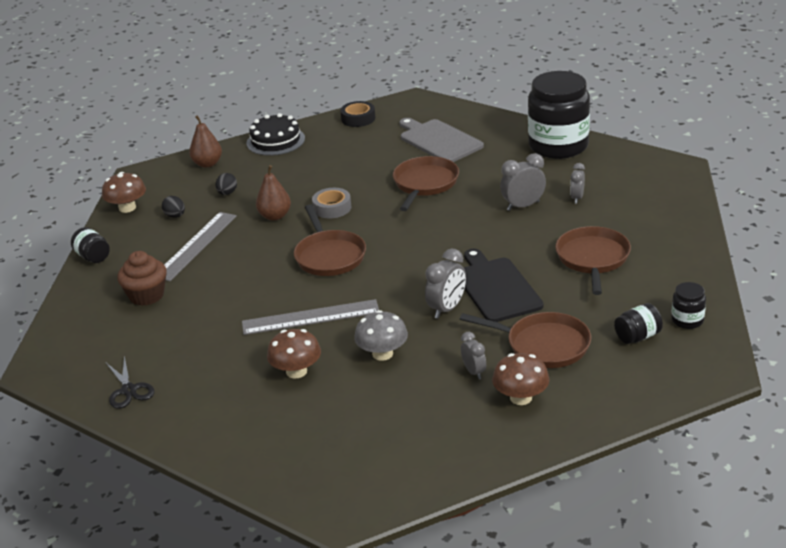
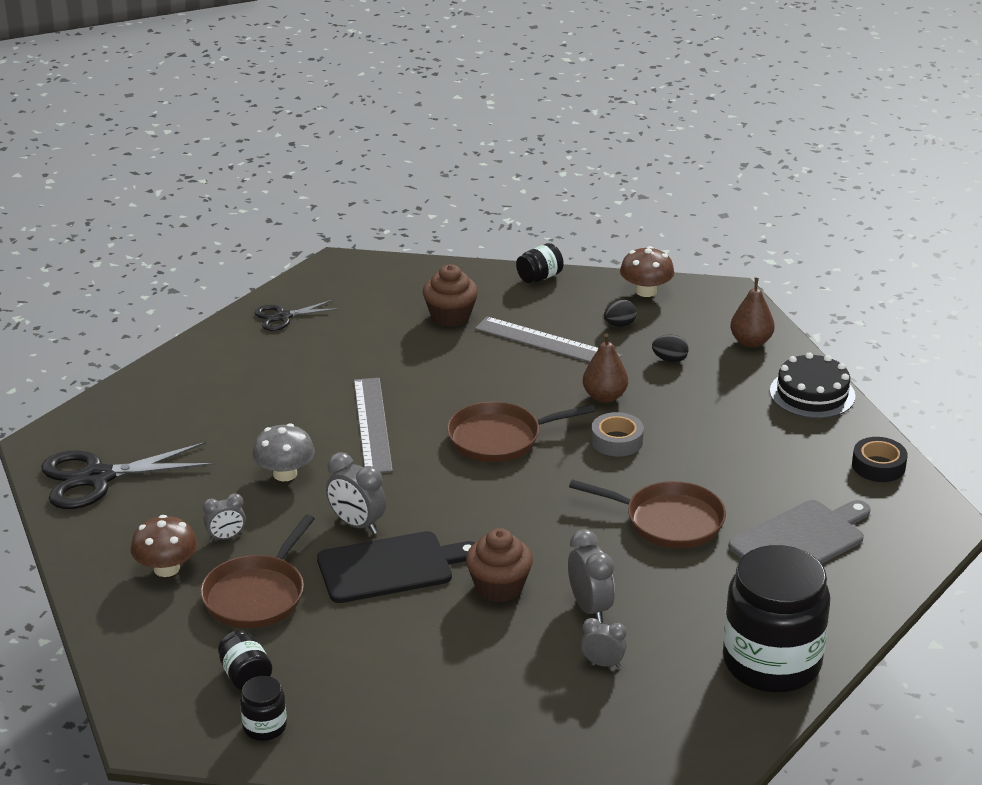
camera: 90 degrees right, 0 degrees up
(296, 371) = (275, 416): brown mushroom -> none
(396, 464) = (97, 477): none -> black scissors
(509, 241) = (499, 587): none -> brown cupcake
(592, 259) = (435, 659): brown pan -> none

